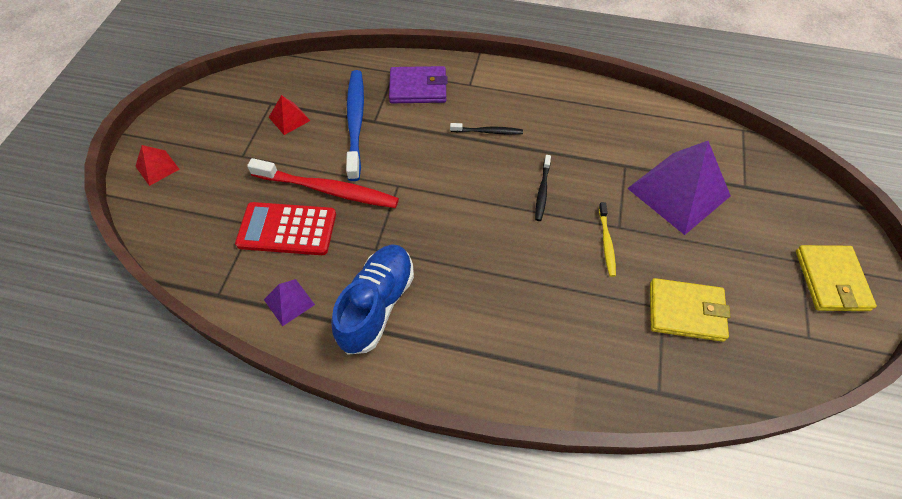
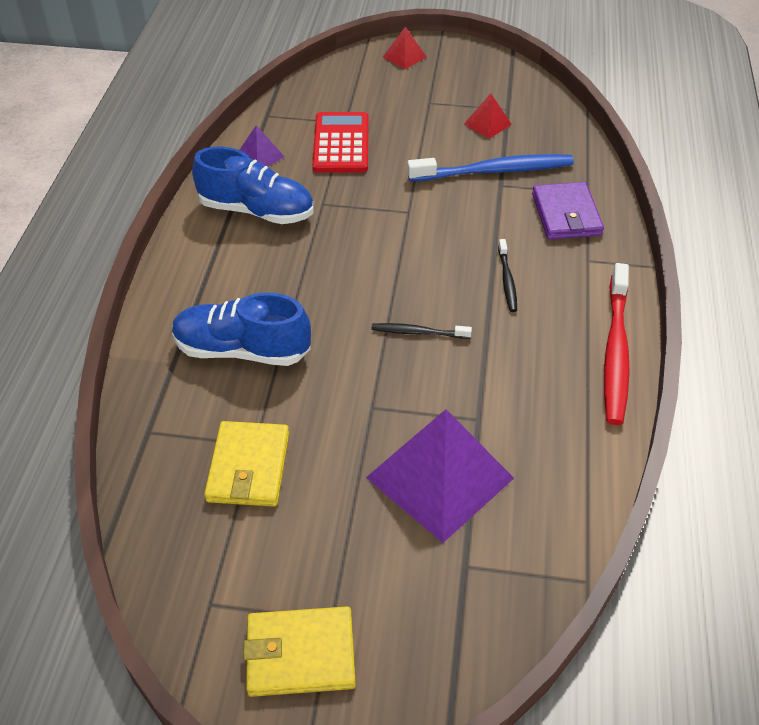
camera: 85 degrees right, 10 degrees down
(328, 190) = (394, 163): red toothbrush -> red toothbrush (615, 351)
(562, 317) = (242, 350): none -> blue shoe
(606, 243) = (345, 393): yellow toothbrush -> none

